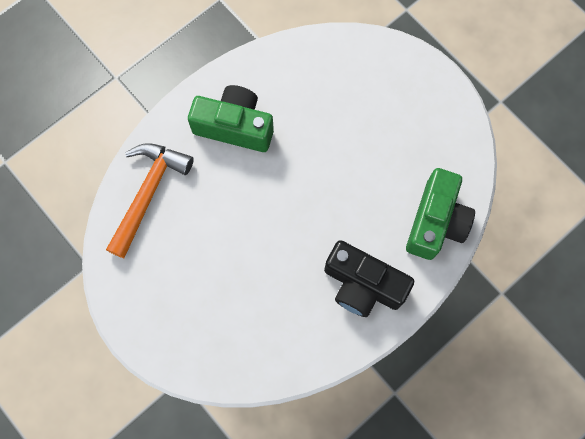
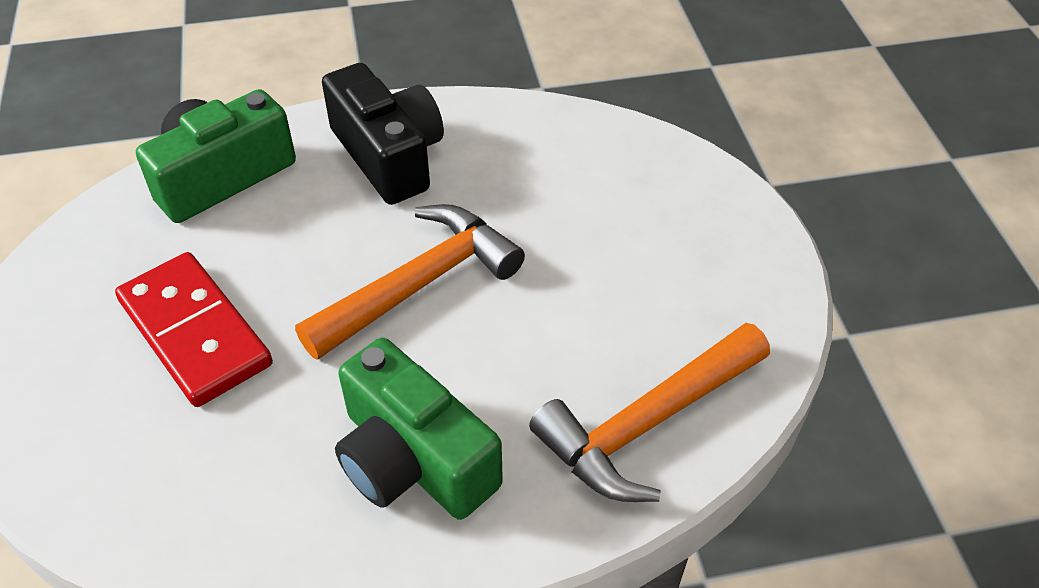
camera: 150 degrees left, 25 degrees down
(289, 211) = (420, 284): none -> orange hammer
(368, 132) = (195, 332): none -> red domino

